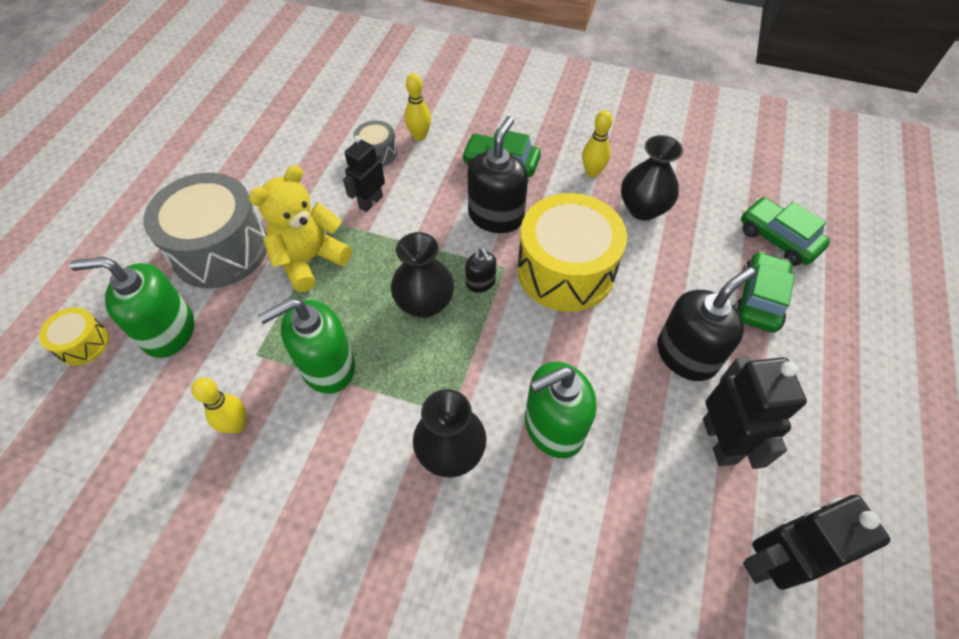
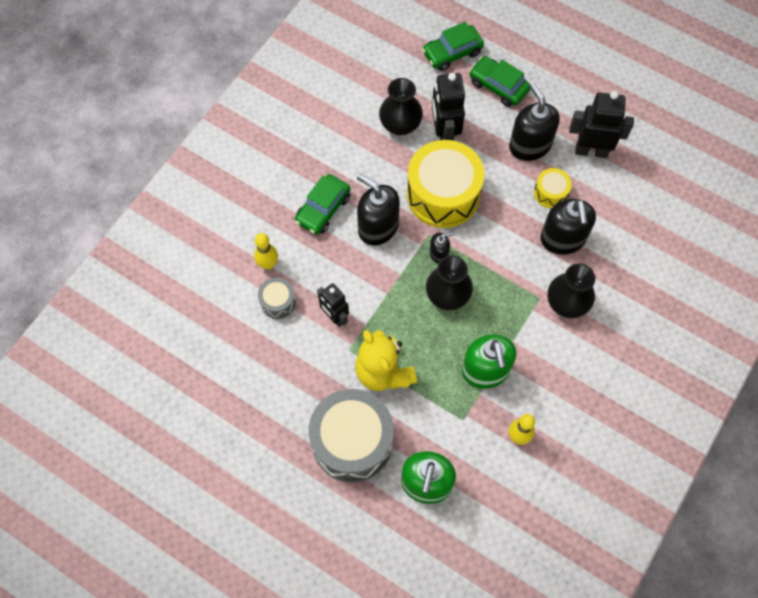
camera: 75 degrees left, 10 degrees up
(83, 343) = (421, 550): yellow drum -> yellow drum (550, 193)
(553, 427) = (562, 239): green soap dispenser -> black soap dispenser
(592, 172) = (352, 146): yellow bowling pin -> none
(771, 561) = (663, 155): black robot -> black robot (444, 134)

